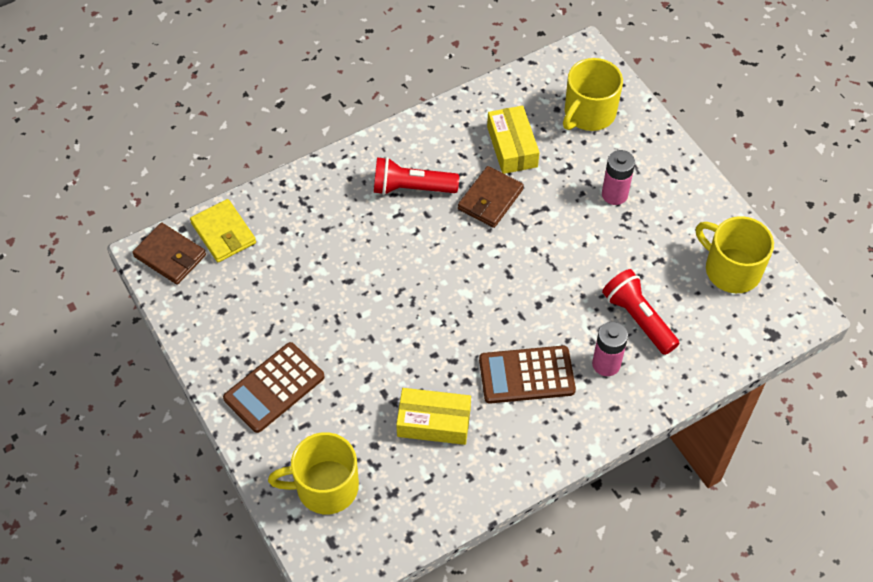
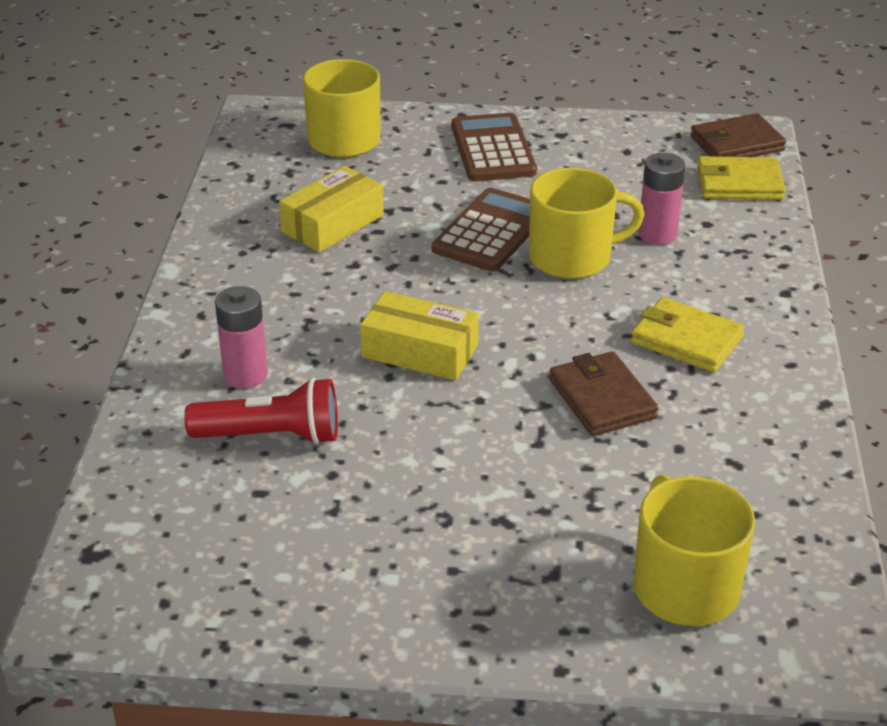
camera: 125 degrees right, 20 degrees down
(411, 188) = (686, 340): red flashlight -> yellow wallet
(512, 147) = (683, 464): yellow box -> yellow box (420, 351)
(526, 375) = (308, 308): brown calculator -> brown calculator (491, 231)
(614, 194) = (493, 526): pink battery -> pink battery (657, 234)
(731, 269) = (235, 576): yellow mug -> yellow mug (572, 257)

